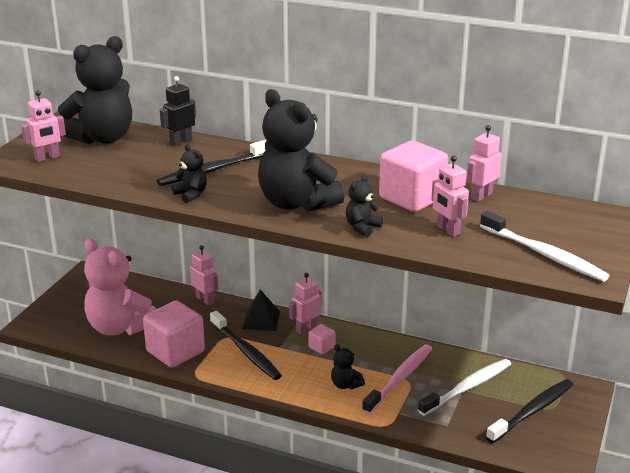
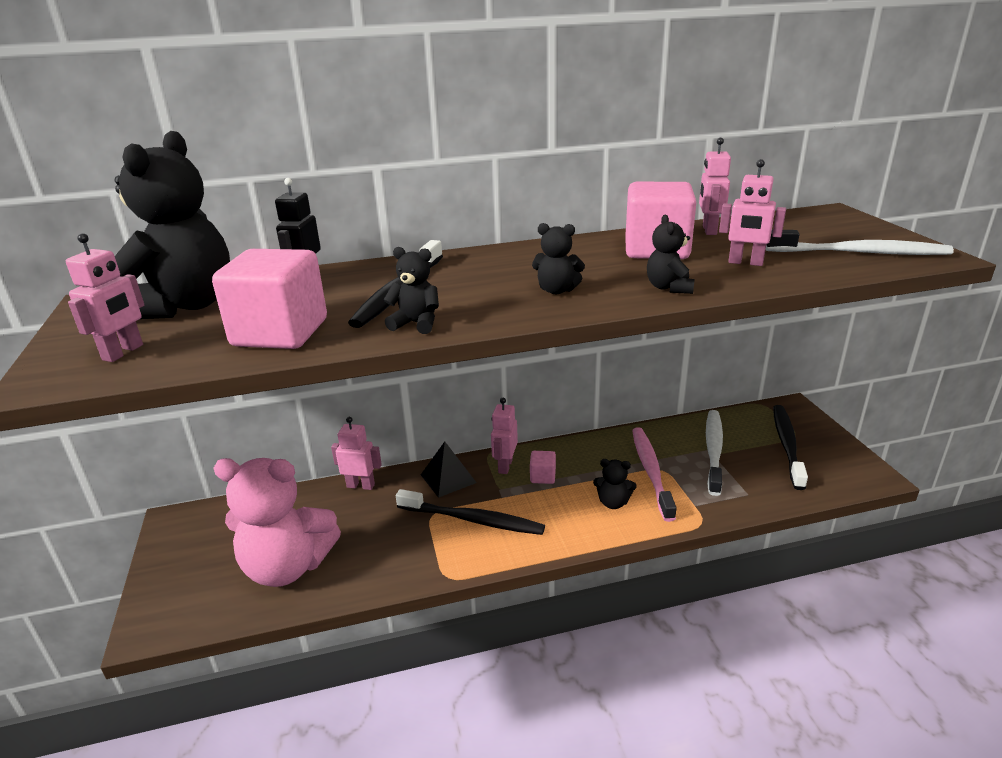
camera: 35 degrees left, 0 degrees up
(175, 351) = (392, 561): pink cube -> pink cube (280, 333)
(296, 203) = (557, 290): black teddy bear -> black teddy bear, size x0.44

